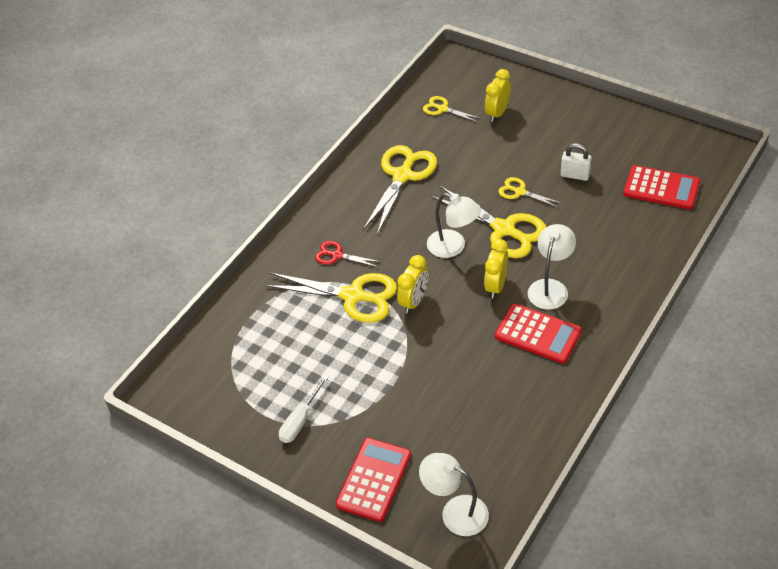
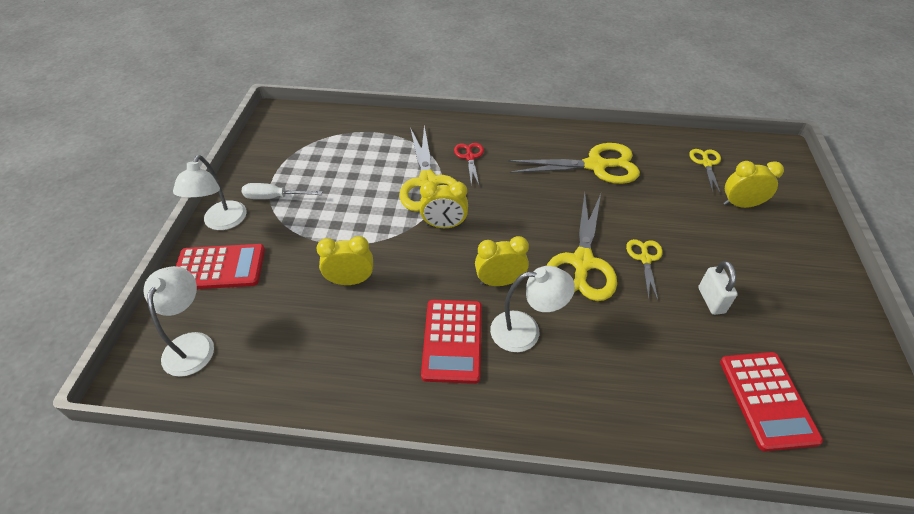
camera: 60 degrees right, 0 degrees up
(443, 384) = (350, 281): none -> yellow clock
(453, 247) = (531, 231): white lamp -> white lamp (222, 222)

